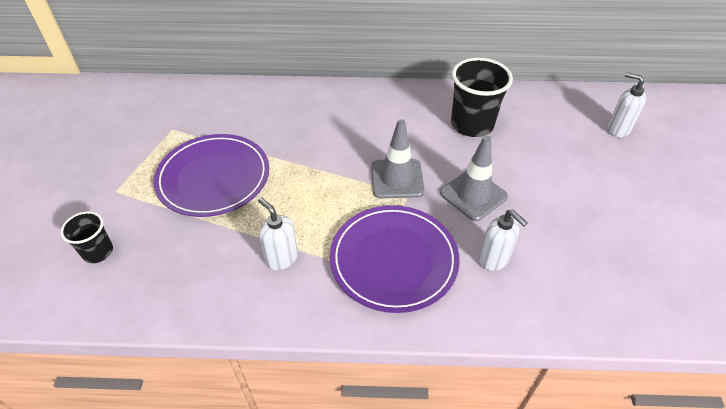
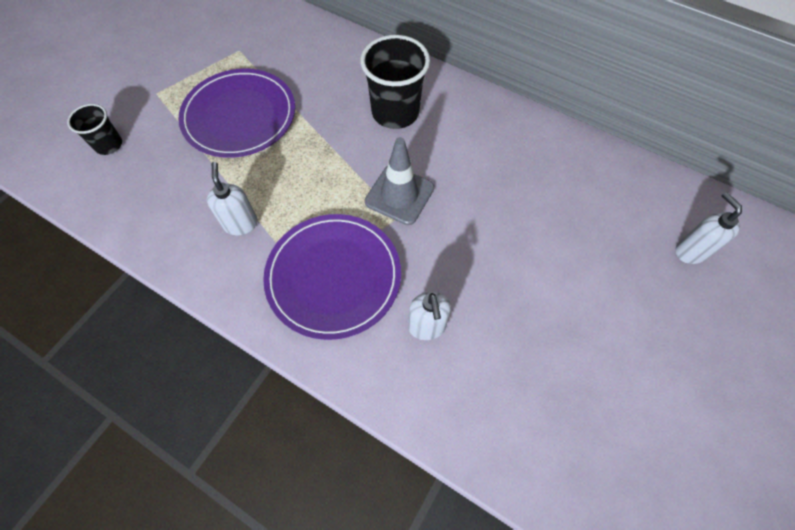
camera: 30 degrees right, 15 degrees up
(472, 124) = (523, 170): black cup -> black cup (395, 112)
(473, 195) = (461, 249): grey traffic cone -> none

